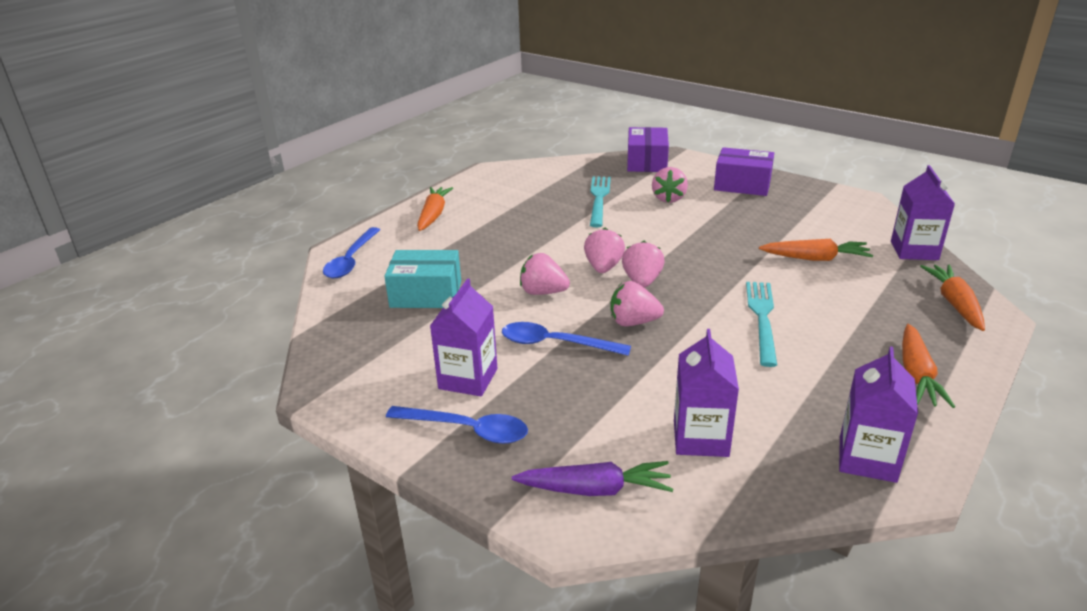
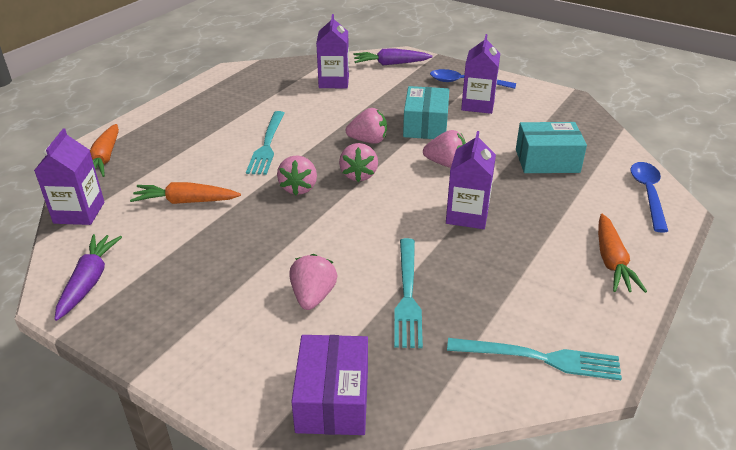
camera: 175 degrees right, 5 degrees up
(520, 174) = (539, 358): none -> turquoise fork
(555, 344) = (425, 125): blue spoon -> turquoise box
(603, 267) = (394, 189): pink strawberry -> pink strawberry (299, 188)
(742, 184) = (199, 330): purple box -> none
(847, 207) = (89, 281): none -> purple carrot
(867, 459) = (248, 76): purple carton -> purple carton (467, 215)
(917, 375) = (185, 111): orange carrot -> none

